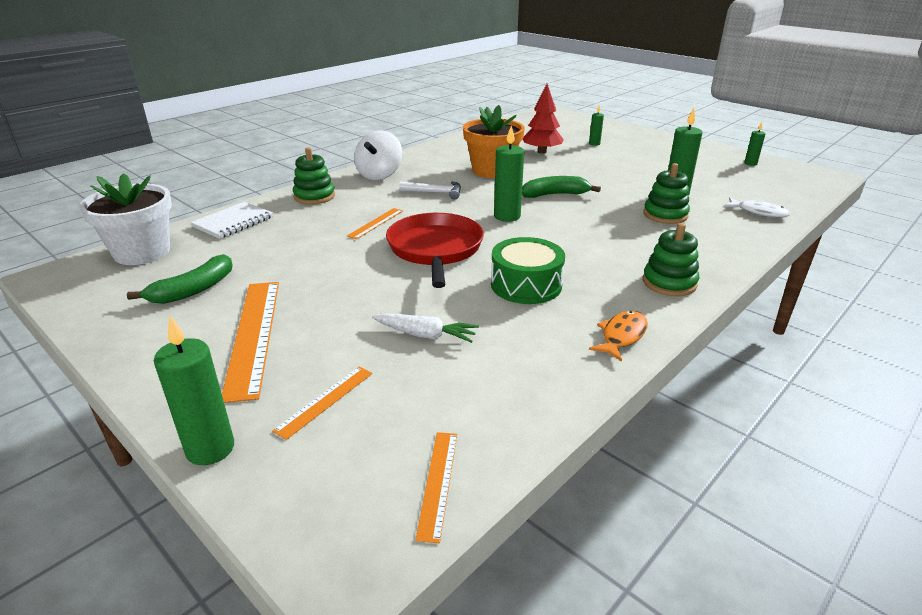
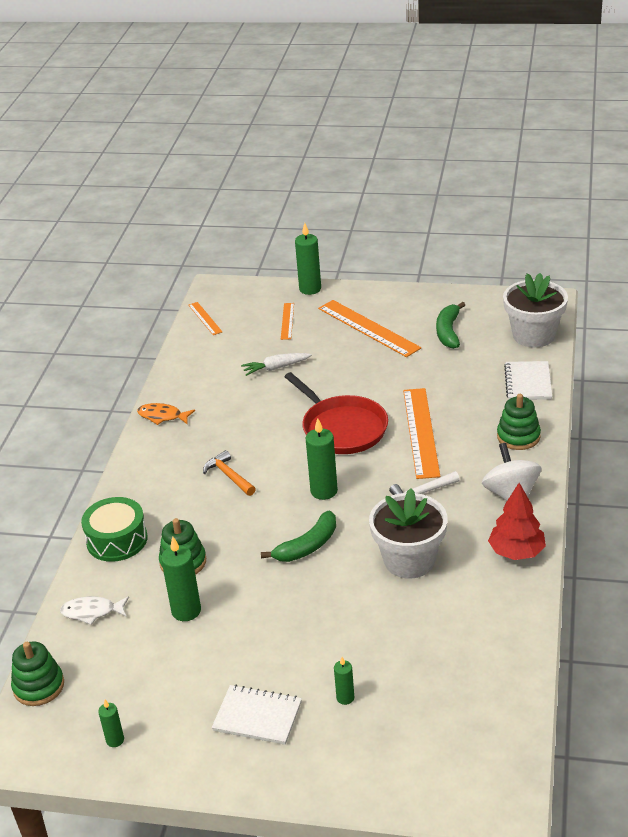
camera: 150 degrees right, 5 degrees up
(376, 223) = (420, 432): orange ruler -> orange ruler, size x1.95
(492, 170) = (409, 560): orange flower pot -> white flower pot
(526, 285) = (247, 427): green drum -> green drum (117, 540)
(542, 152) = (394, 636): red tree -> red tree (516, 552)
(582, 252) = (229, 476): none -> orange hammer
(621, 336) = (162, 416): orange fish -> orange fish turned 105 degrees clockwise
(652, 150) = (257, 716): none -> white notebook
(669, 283) = (149, 473): green stacking toy -> green stacking toy (38, 686)

